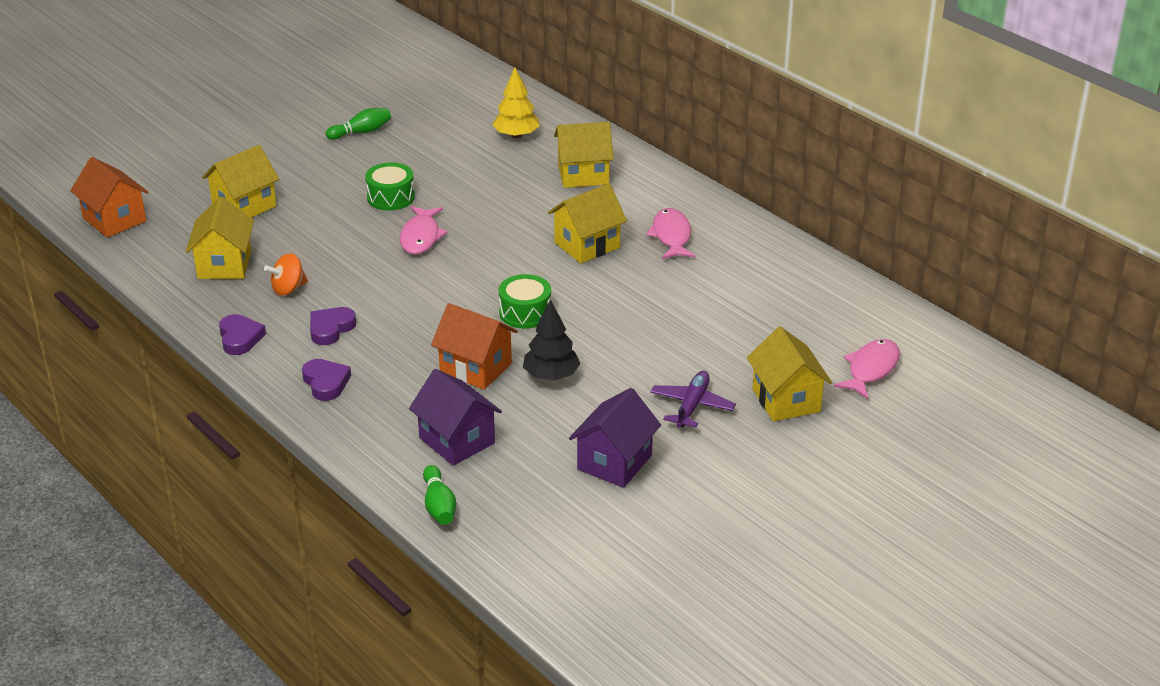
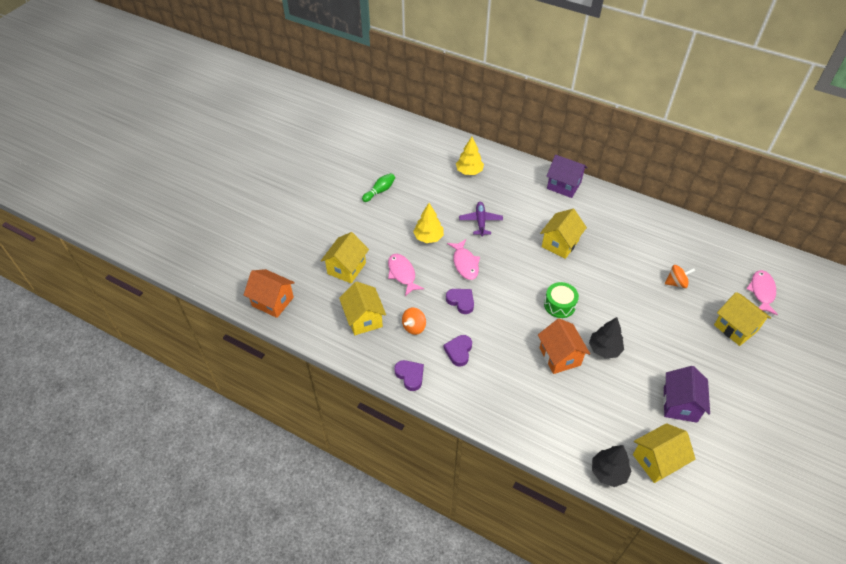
camera: 20 degrees left, 15 degrees up
(326, 383) = (483, 396): purple heart -> purple heart (461, 301)
(391, 197) = (428, 237): green drum -> yellow tree
(439, 505) = (608, 472): green bowling pin -> black tree
(457, 440) = (585, 417): purple house -> purple house (564, 185)
(475, 368) = (560, 356): orange house -> orange house turned 60 degrees clockwise
(583, 175) = (524, 191): yellow house -> yellow house (657, 460)
(671, 236) = (600, 224): pink fish -> pink fish (402, 274)
(692, 406) = (692, 348): purple plane -> purple plane (480, 221)
(735, 328) = (676, 283): none -> orange spinning top

